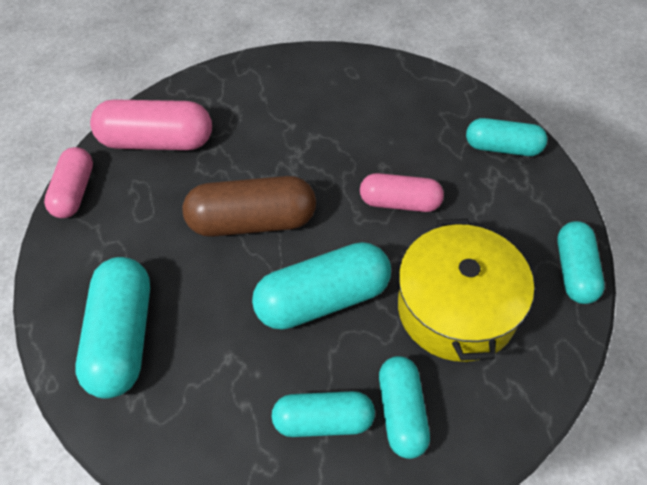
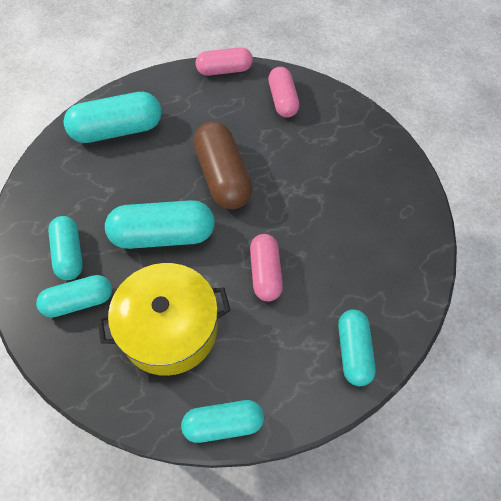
camera: 75 degrees right, 5 degrees up
(157, 141) = (283, 100): pink capsule -> pink capsule, size x0.65
(323, 299) = (163, 235): turquoise capsule -> turquoise capsule turned 60 degrees counterclockwise

